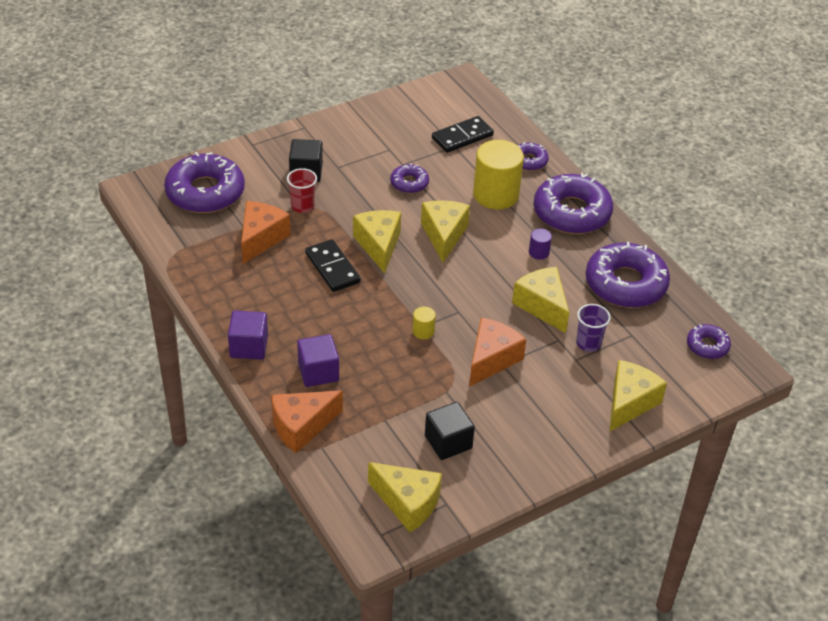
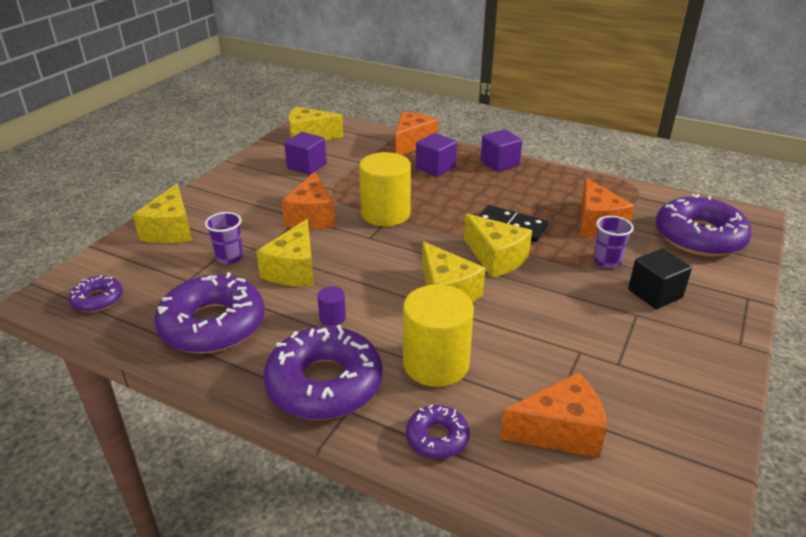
camera: 150 degrees right, 10 degrees down
(302, 206) = (607, 261): red cup -> purple cup
(409, 183) = (543, 331): purple donut -> none
(423, 331) = (385, 214): yellow cylinder -> yellow cylinder, size x2.31
(448, 442) = (307, 166): black cube -> purple cube
(462, 137) = (560, 431): black domino -> orange cheese
(542, 306) = (294, 270): yellow cheese -> yellow cheese turned 75 degrees clockwise

